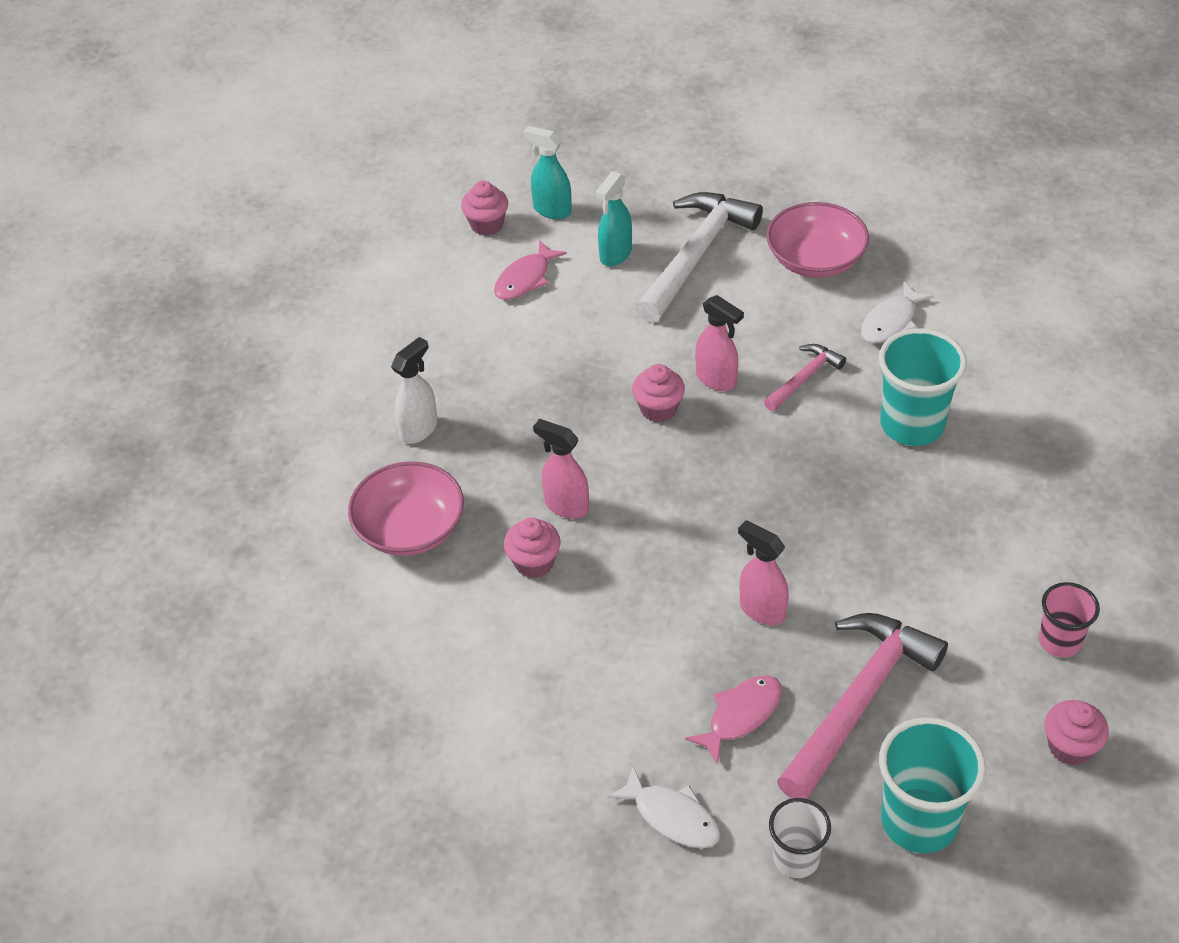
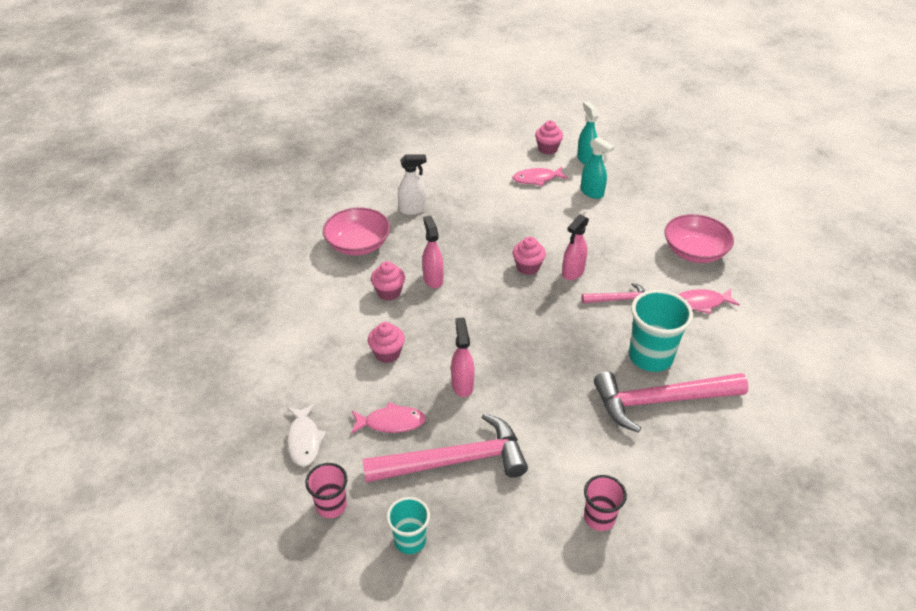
camera: 40 degrees right, 5 degrees down
(615, 255) = (592, 193): turquoise spray bottle -> turquoise spray bottle turned 120 degrees counterclockwise
(695, 255) = (632, 215): white hammer -> none
(716, 380) = (572, 272): pink spray bottle -> pink spray bottle turned 45 degrees clockwise
(796, 858) = (331, 505): white cup -> pink cup
(891, 321) = (701, 303): white fish -> pink fish
(919, 821) = (410, 540): turquoise cup -> turquoise cup, size x0.59
(976, 468) = (661, 401): none -> pink hammer
(1070, 747) = (536, 574): pink cupcake -> pink cupcake (387, 353)

